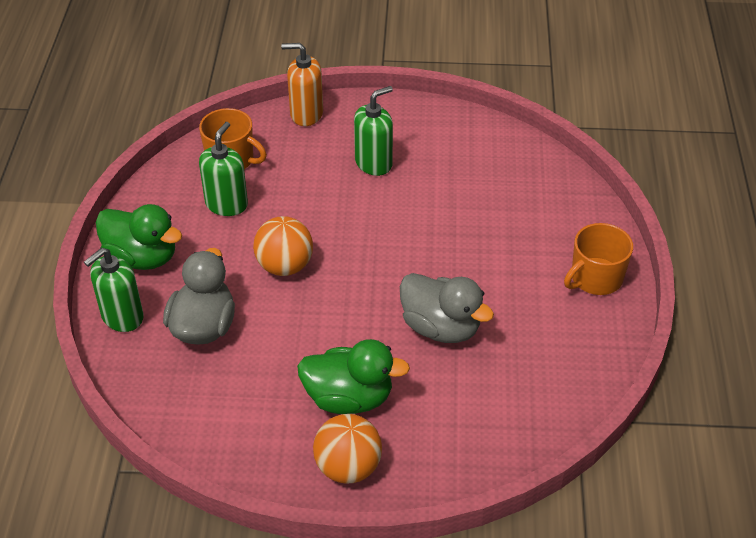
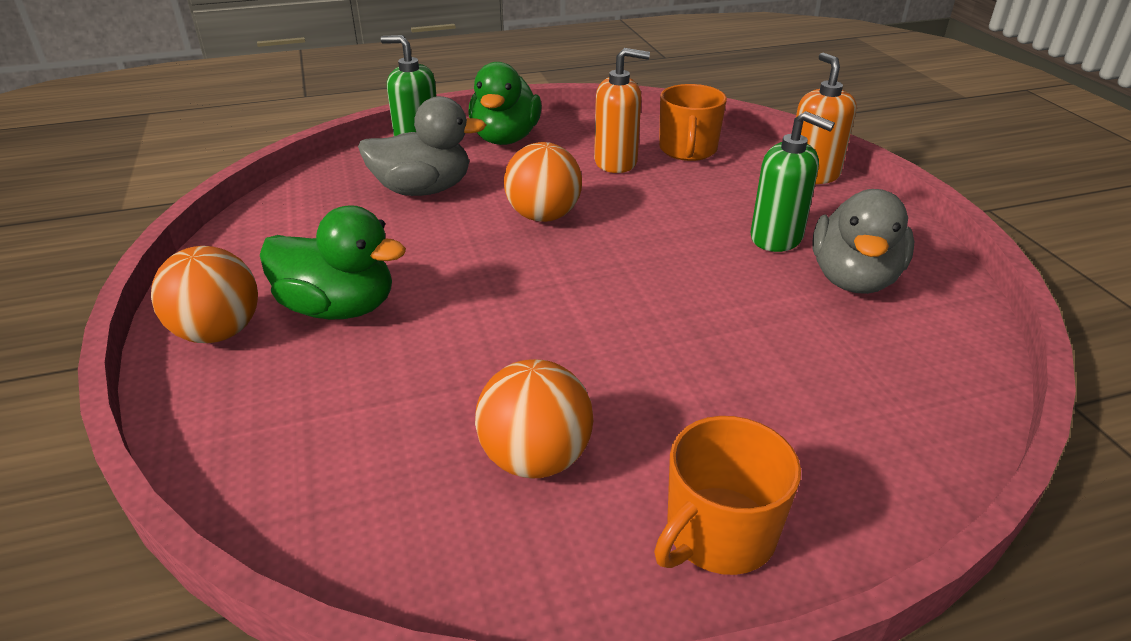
camera: 70 degrees right, 10 degrees down
(226, 204) = (616, 162): green soap dispenser -> orange soap dispenser
(349, 398) = (339, 308): green duck -> green duck turned 60 degrees counterclockwise
(441, 327) = (498, 361): grey duck -> grey duck (853, 279)
(526, 330) = (535, 458): none -> orange ball
(595, 278) = (718, 533): orange mug -> orange mug turned 75 degrees counterclockwise

